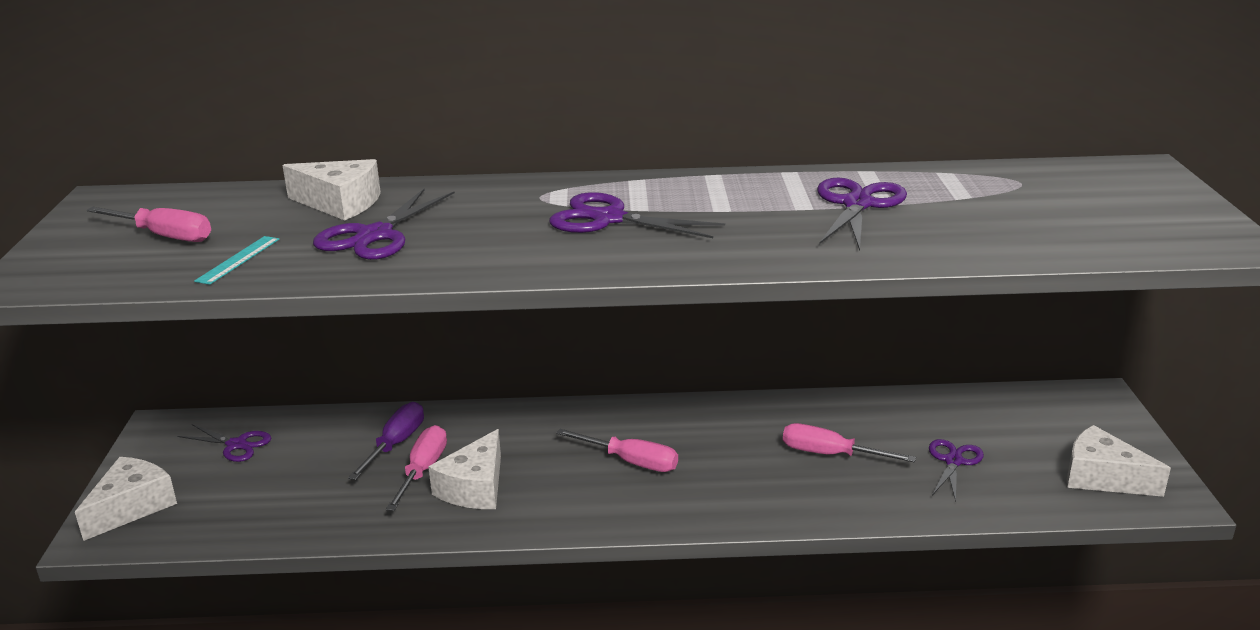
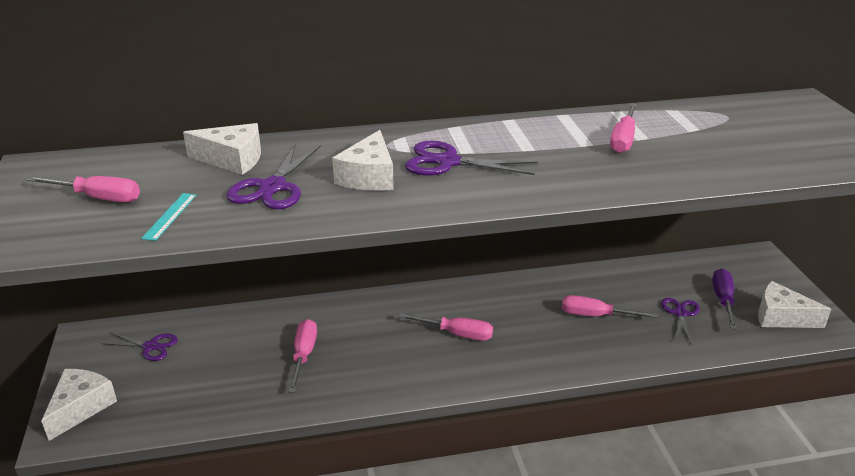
camera: 10 degrees left, 5 degrees up
(396, 444) = (276, 335): purple screwdriver -> purple screwdriver (723, 300)
(475, 487) = (347, 365): white cheese -> white cheese (369, 176)
(857, 204) = (623, 140): purple scissors -> pink screwdriver

